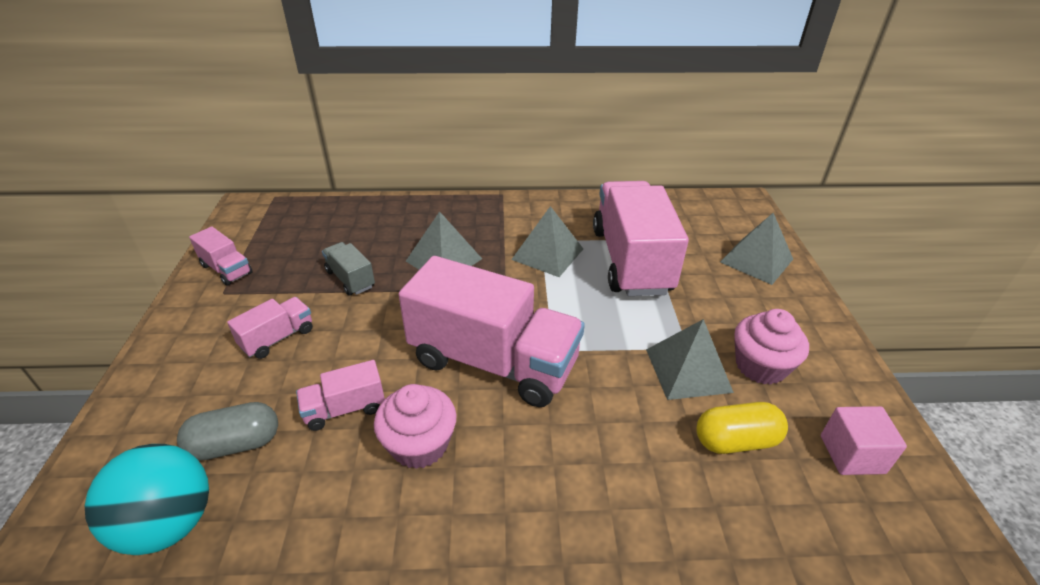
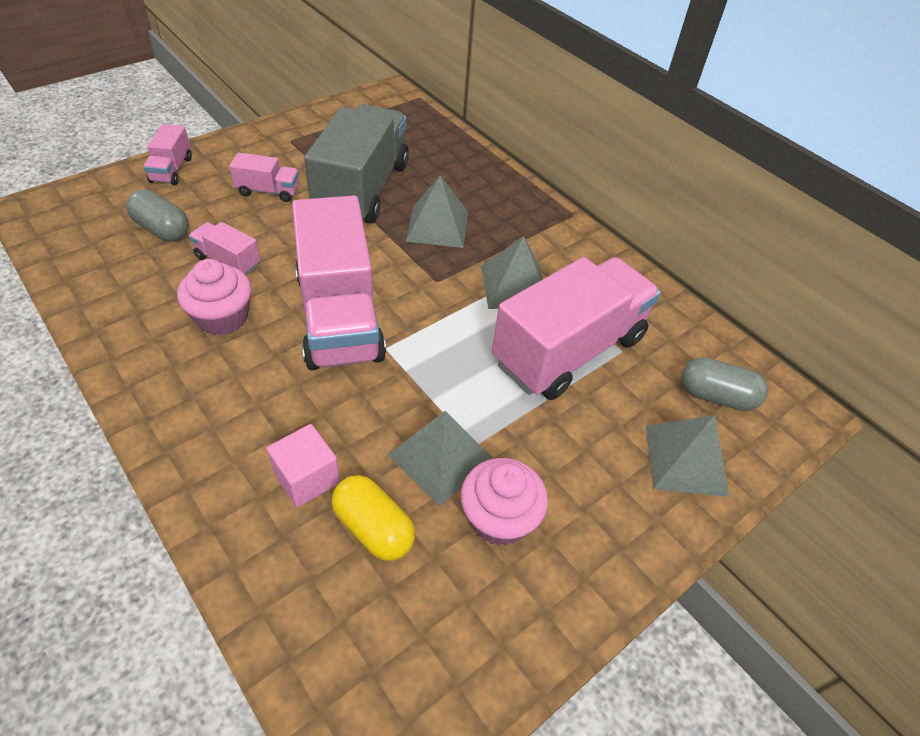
camera: 50 degrees right, 10 degrees up
(169, 523) = (87, 240): turquoise ball -> none
(226, 269) = (315, 127): pink truck -> pink truck (171, 170)
(350, 279) = (362, 189): grey truck -> grey truck, size x2.24
(713, 223) = (716, 396): none -> grey capsule
(852, 454) = (428, 641): pink cube -> pink cube (307, 478)

